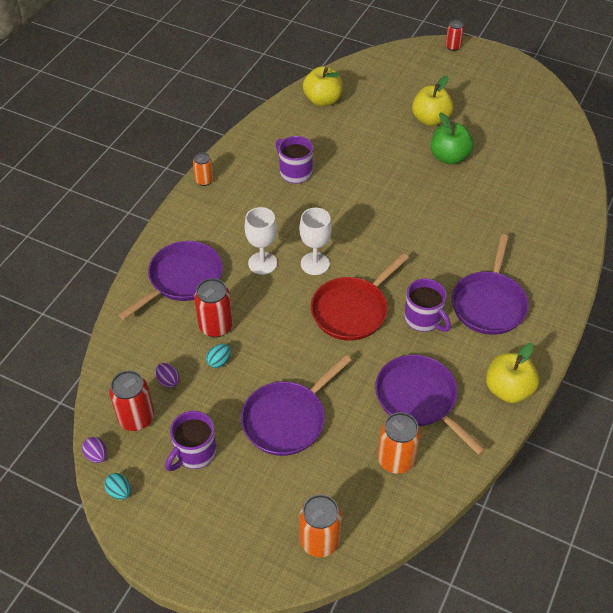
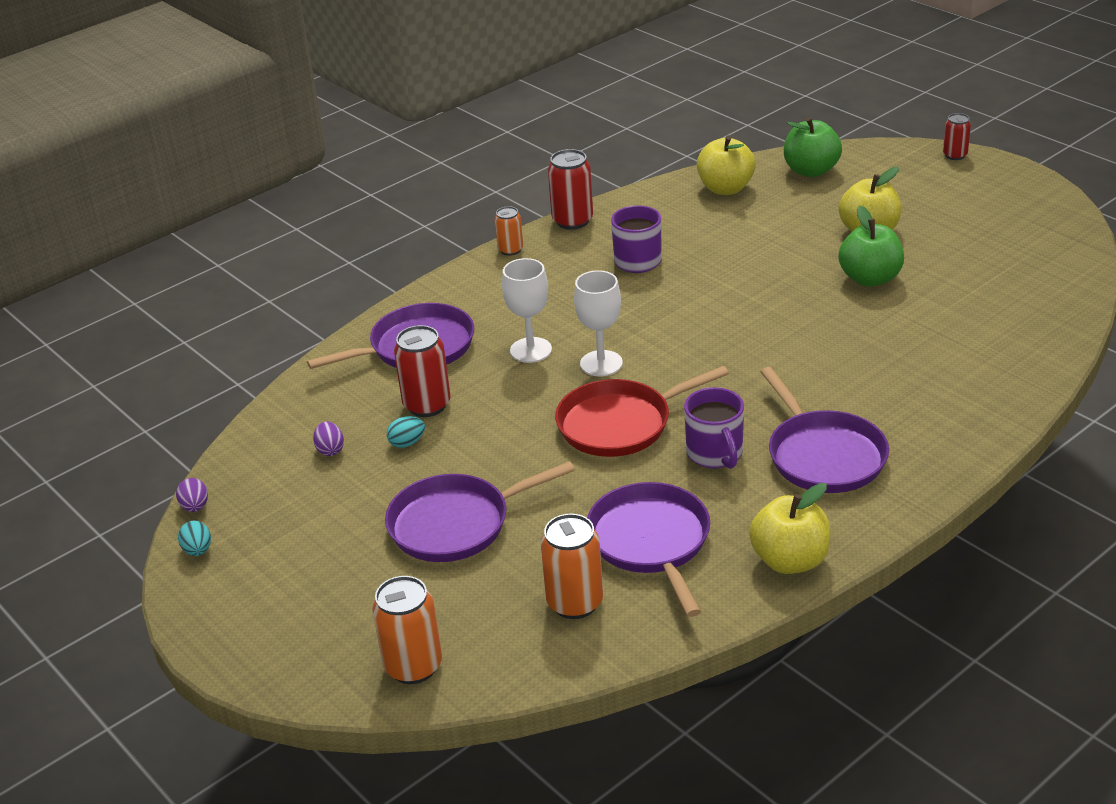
camera: 25 degrees right, 15 degrees down
(136, 418) = (267, 480): red can -> red can (572, 221)
(194, 453) = (314, 532): purple mug -> none
(370, 75) = (811, 170): none -> green apple
(489, 304) = (824, 456): purple pan -> purple pan turned 60 degrees counterclockwise

